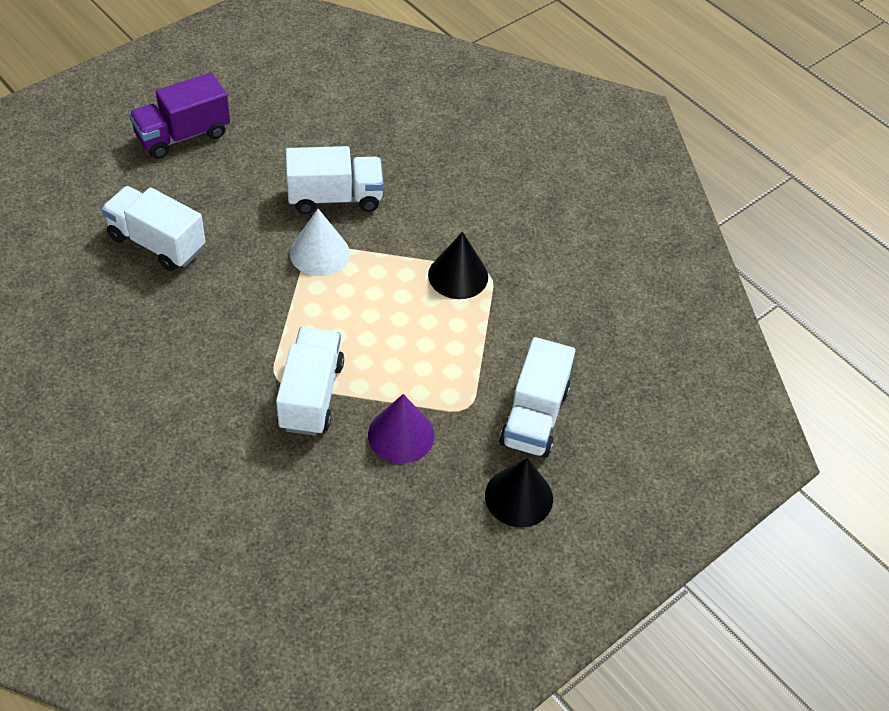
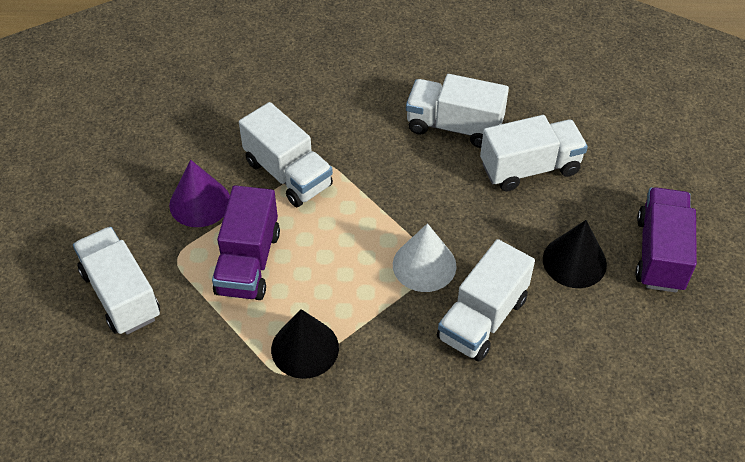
camera: 135 degrees right, 0 degrees up
(148, 316) = (454, 126): none -> white truck
(424, 358) = (248, 262): none -> purple truck
(519, 497) = (76, 234): black cone -> black cone (574, 261)

